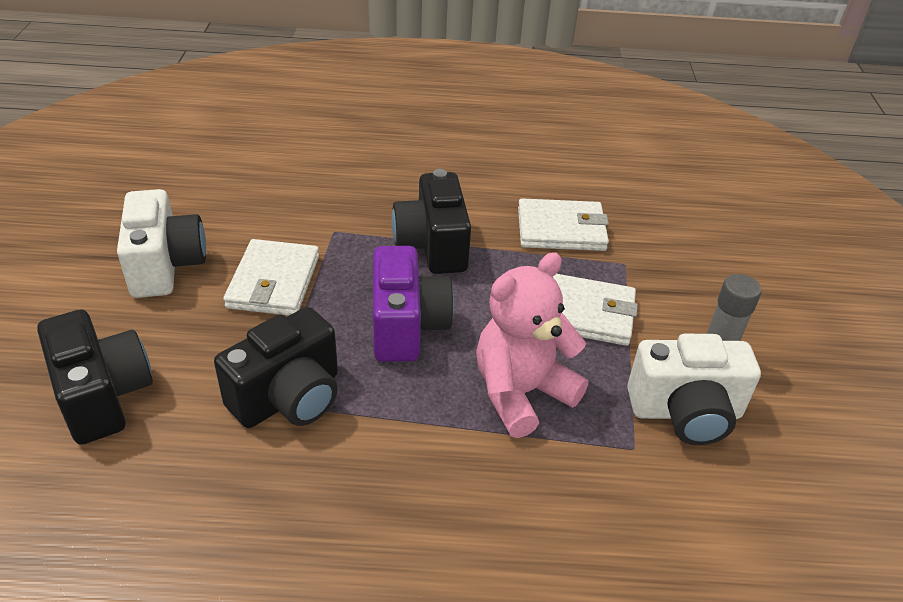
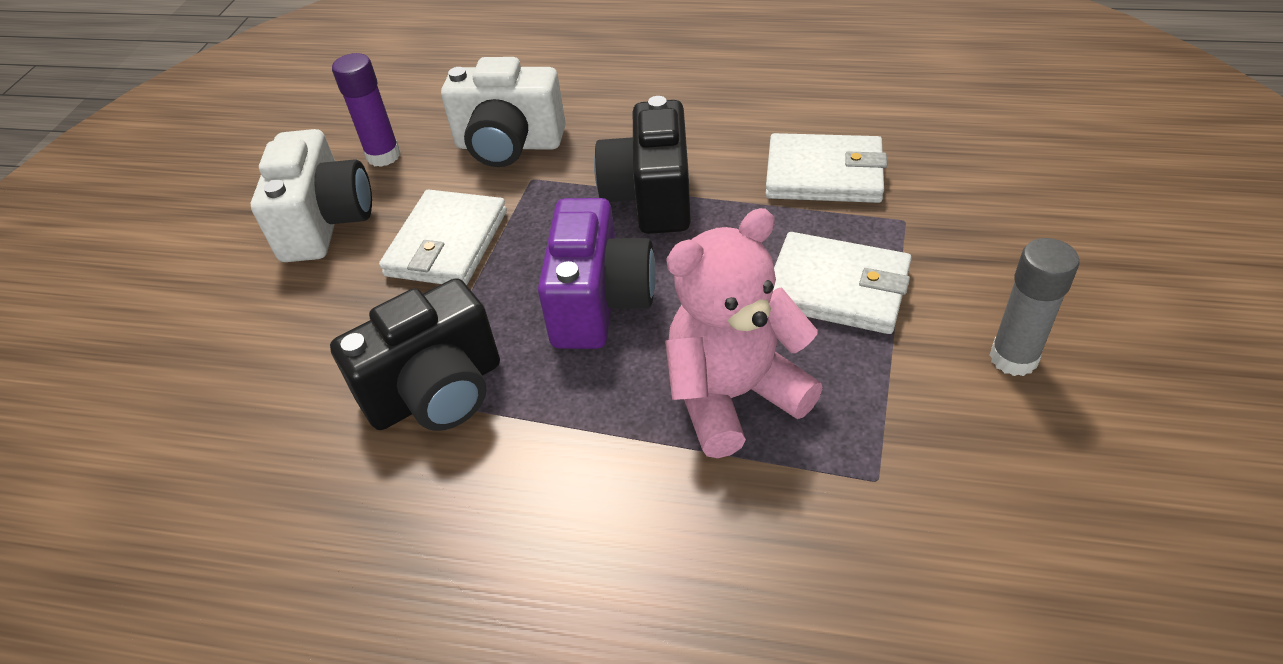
camera: 15 degrees right, 5 degrees up
(103, 396) = (224, 383): black camera -> none
(204, 211) = (383, 156): none -> purple glue stick
(685, 413) = (960, 432): white camera -> white camera (509, 145)

